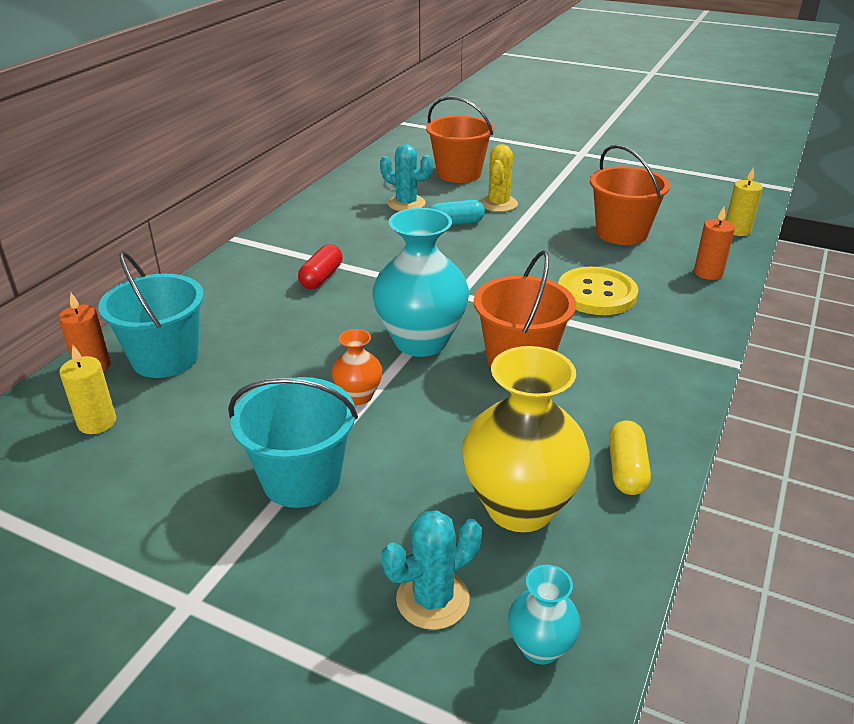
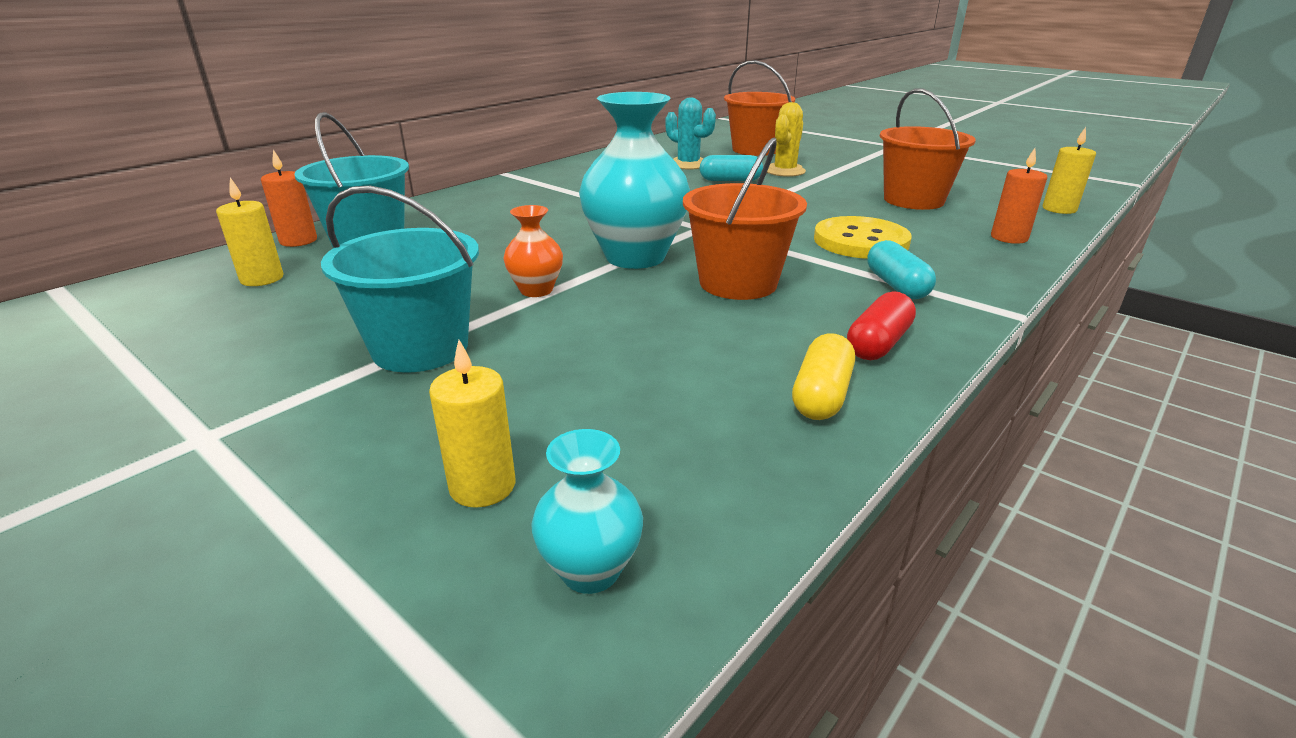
camera: 15 degrees right, 5 degrees down
(321, 277) = (566, 204): red capsule -> red capsule (878, 343)
(432, 599) = (482, 486): turquoise cactus -> yellow candle
(520, 507) = (658, 411): yellow vase -> none
(641, 344) = (896, 285): none -> turquoise capsule

